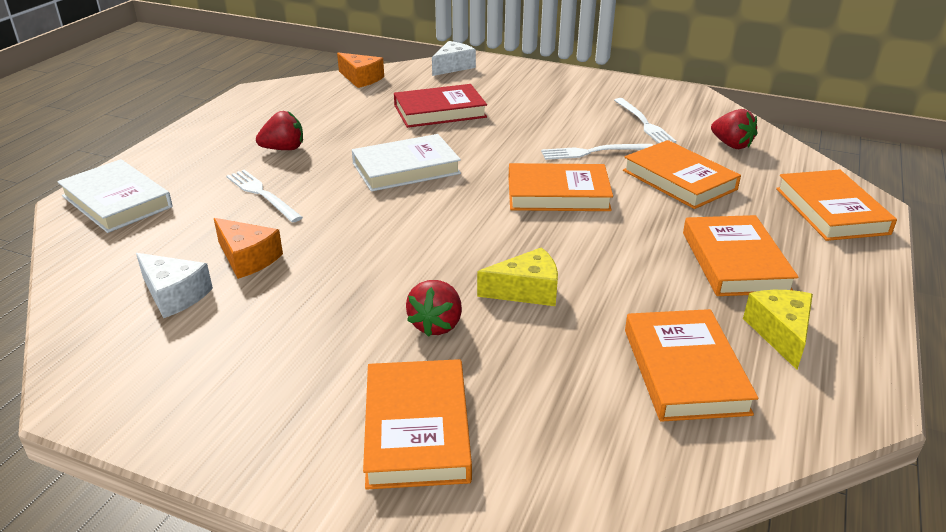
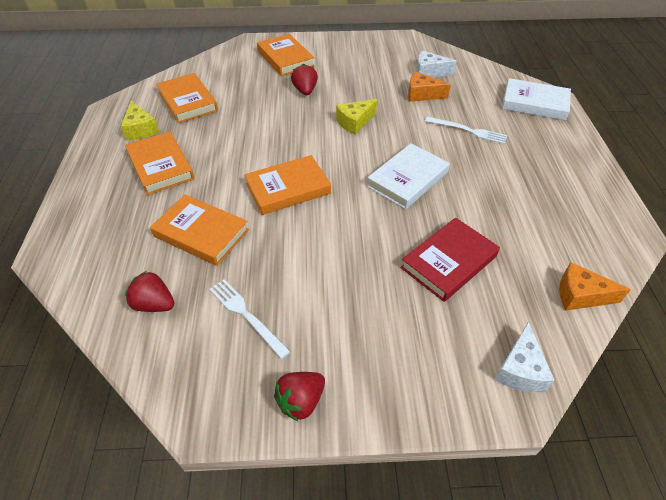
camera: 155 degrees right, 15 degrees up
(284, 149) = (509, 170): red strawberry -> red strawberry (301, 401)
(526, 291) = (273, 116): yellow cheese -> yellow cheese (354, 122)
(593, 152) = (280, 247): white fork -> none
(831, 211) = (82, 234): orange book -> none

